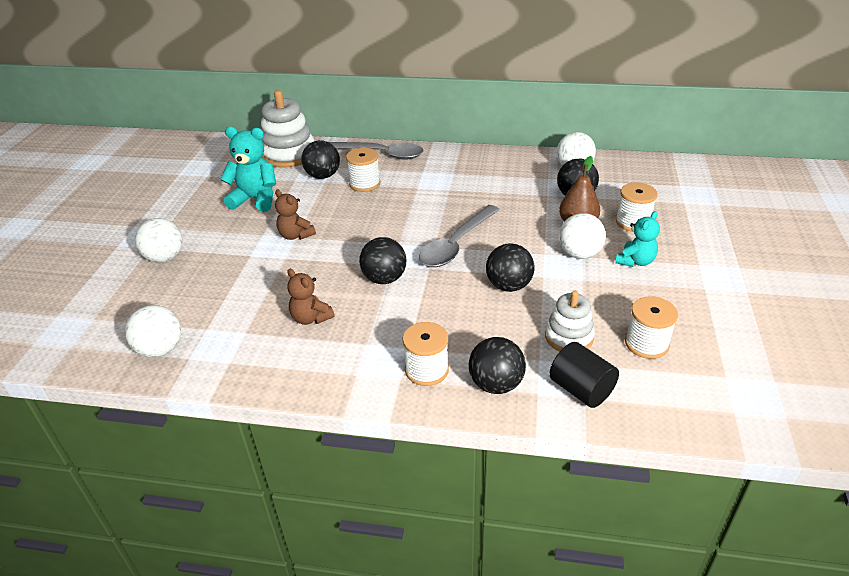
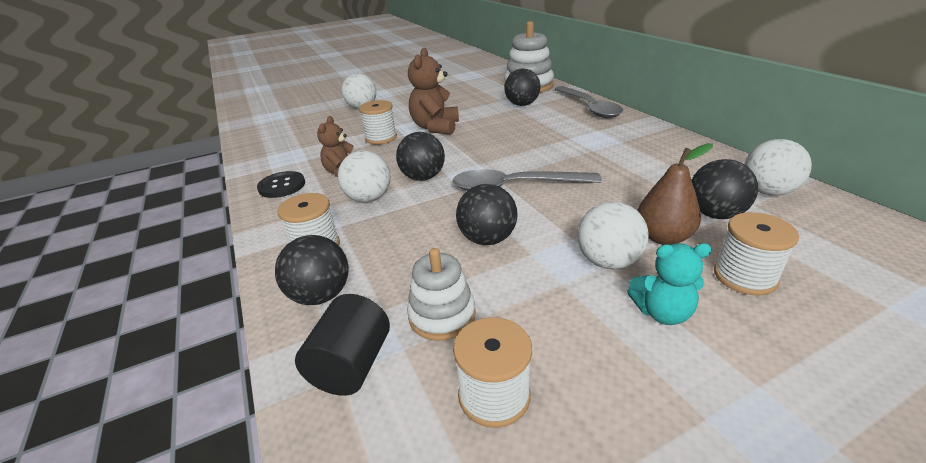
camera: 55 degrees right, 5 degrees down
(160, 349) = (269, 144): white ball -> white ball (369, 198)
(255, 200) = (458, 101): turquoise teddy bear -> none
(285, 364) = (282, 186): none -> black button
(296, 235) = (435, 127): brown teddy bear -> brown teddy bear, size x1.58
(365, 184) = (538, 119): white spool -> white spool (381, 138)

